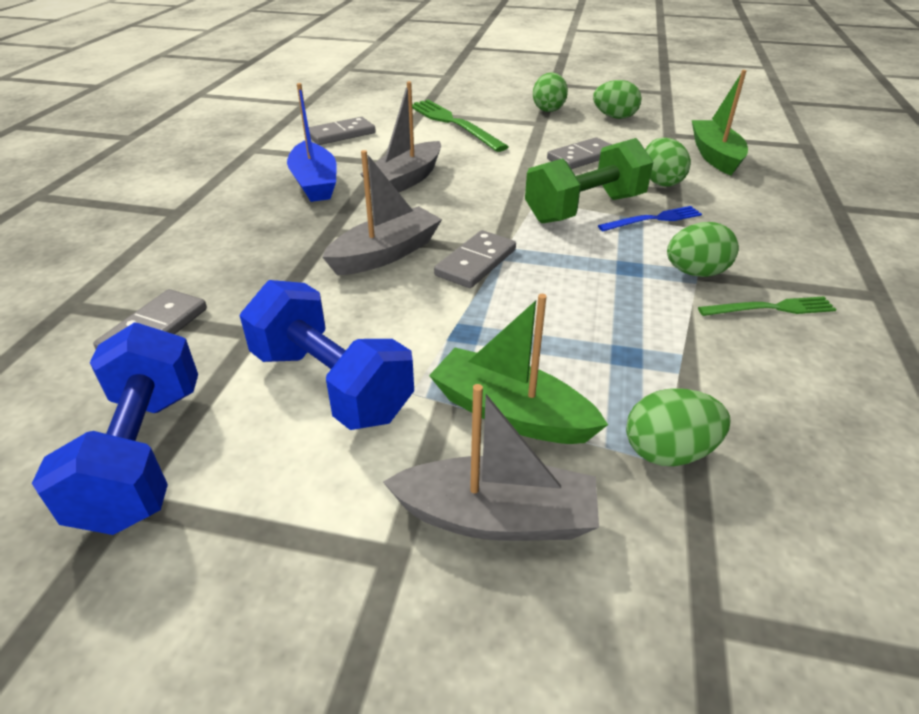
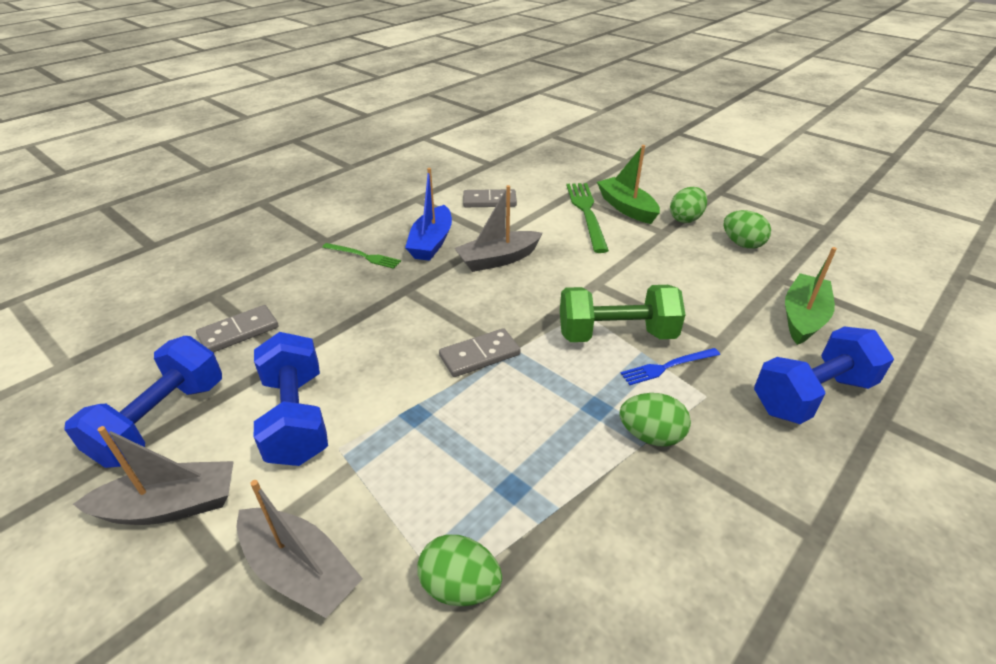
camera: 30 degrees right, 0 degrees up
(385, 254) = (424, 323): grey boat -> grey boat (171, 506)
(511, 413) = (383, 496): green boat -> green boat (626, 208)
(582, 157) = (666, 280): grey domino -> none
(653, 219) = (667, 367): blue fork -> blue fork turned 150 degrees clockwise
(660, 182) = (715, 329): green egg -> none
(771, 308) = (684, 500): green fork -> green fork (363, 256)
(778, 206) = (812, 395): none -> blue dumbbell

